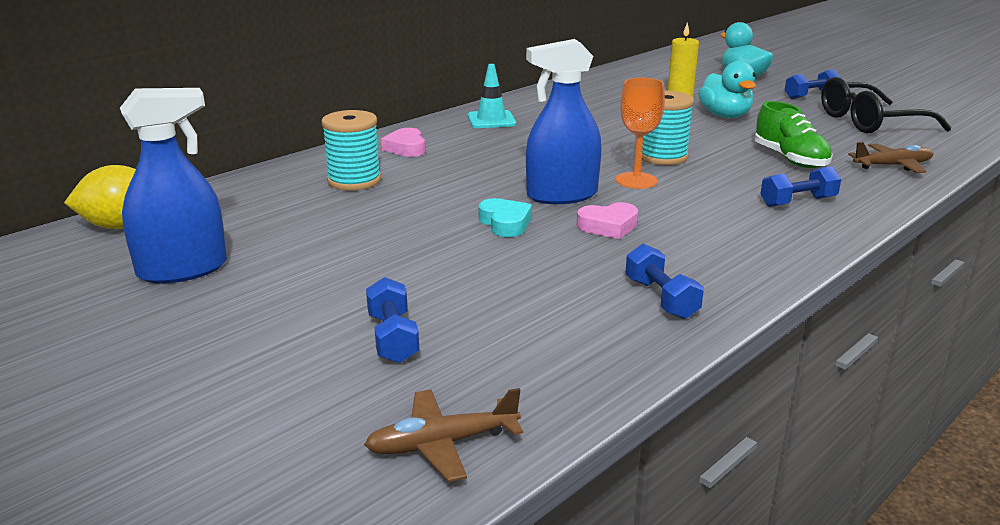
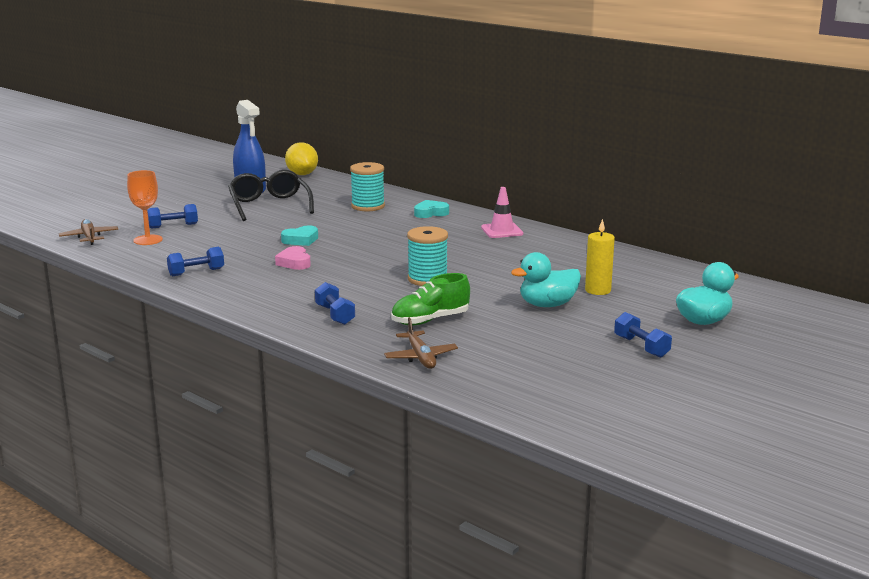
camera: 85 degrees right, 5 degrees down
(406, 148) = (430, 213): pink heart -> turquoise heart
(491, 120) = (502, 231): turquoise traffic cone -> pink traffic cone
(562, 195) = (346, 252): blue spray bottle -> none
(636, 180) = (375, 270): orange goblet -> orange goblet (148, 240)
(869, 122) = (554, 364): black glasses -> black glasses (269, 205)

